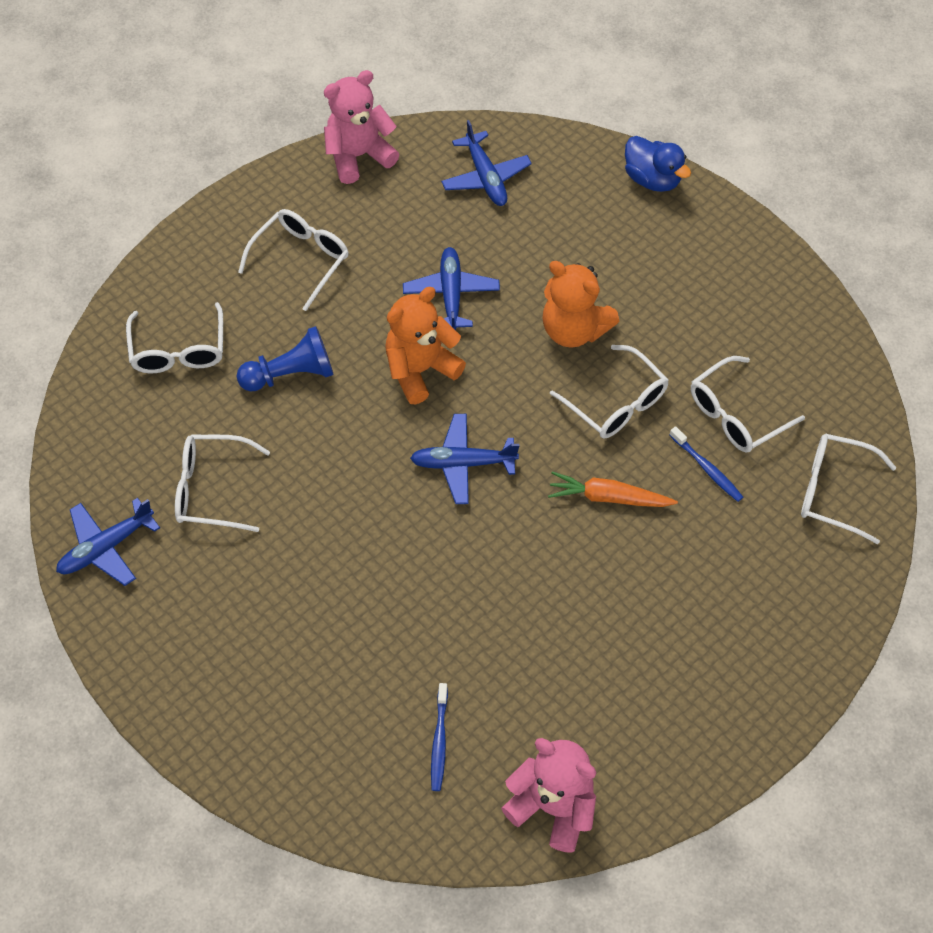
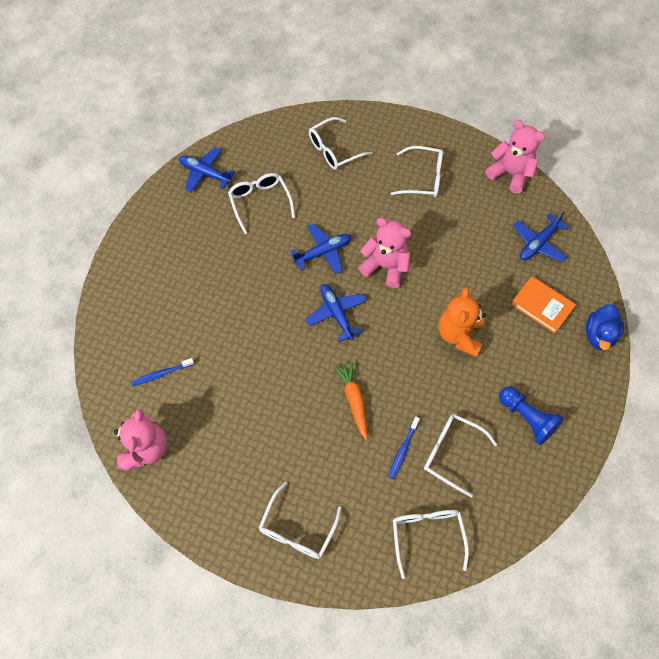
camera: 65 degrees right, 5 degrees up
(290, 374) = (348, 206): blue pawn -> blue pawn (527, 418)
(420, 370) = (385, 266): orange teddy bear -> pink teddy bear
(451, 294) = (445, 260): blue plane -> blue plane (323, 252)
(580, 218) = (542, 306): none -> orange book
(616, 402) = (421, 379): white glasses -> white glasses (297, 528)

